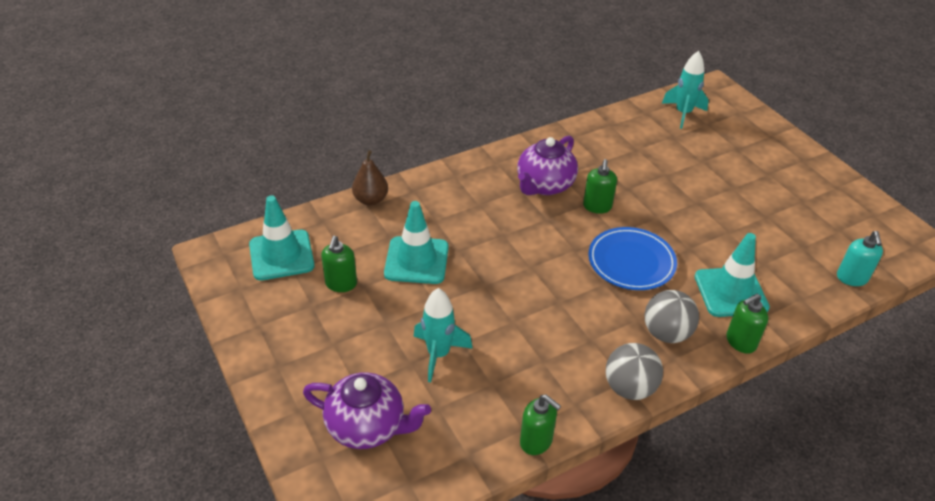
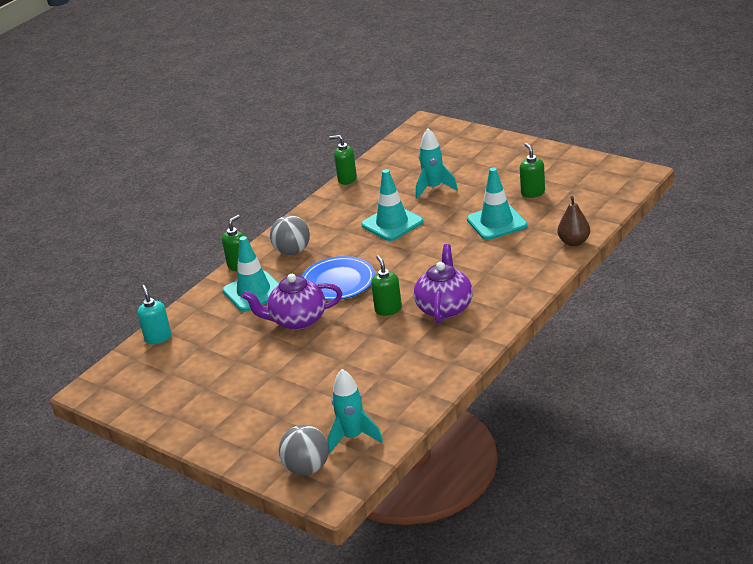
camera: 160 degrees right, 10 degrees down
(281, 255) = (592, 190): turquoise traffic cone -> turquoise traffic cone (392, 223)
(367, 426) = (444, 151): purple teapot -> purple teapot (297, 320)
(629, 388) = (305, 218): grey ball -> grey ball (307, 468)

